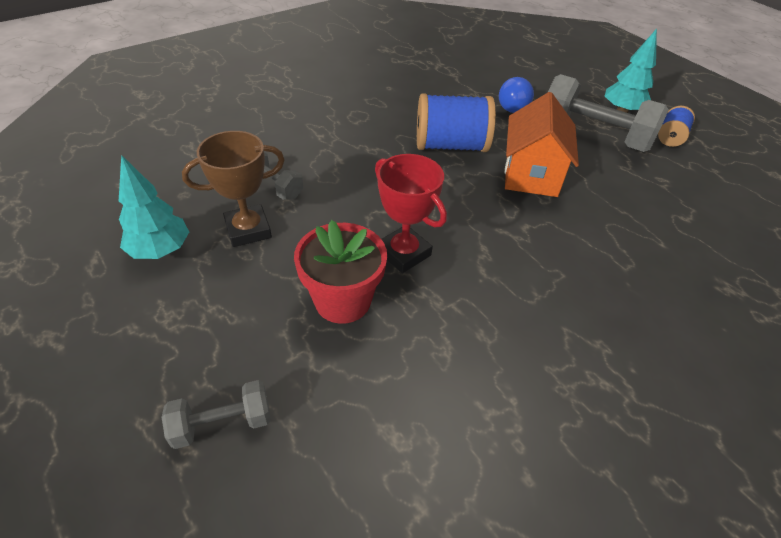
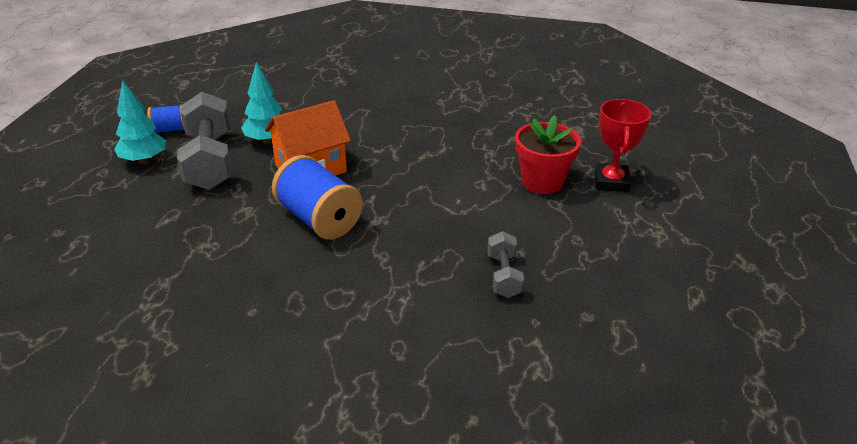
camera: 130 degrees left, 10 degrees down
(161, 251) = (638, 277): turquoise tree -> turquoise tree (267, 140)
(222, 423) = (657, 174): grey dumbbell -> none
(248, 230) = (559, 253): brown trophy -> none
(403, 253) = (473, 181): red trophy -> red trophy (611, 182)
(514, 106) = (199, 215): blue light bulb -> none

